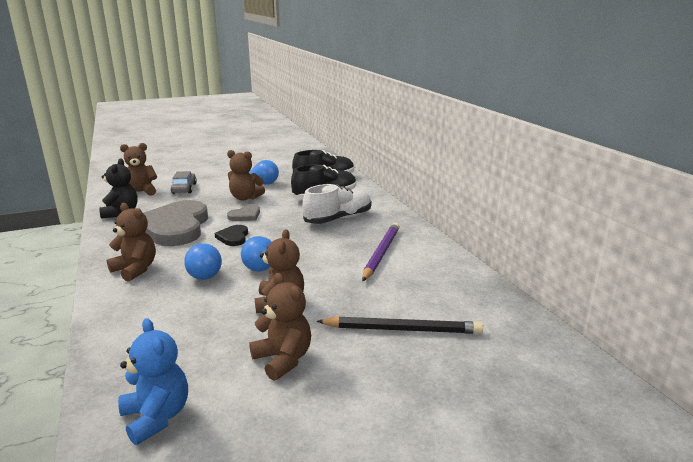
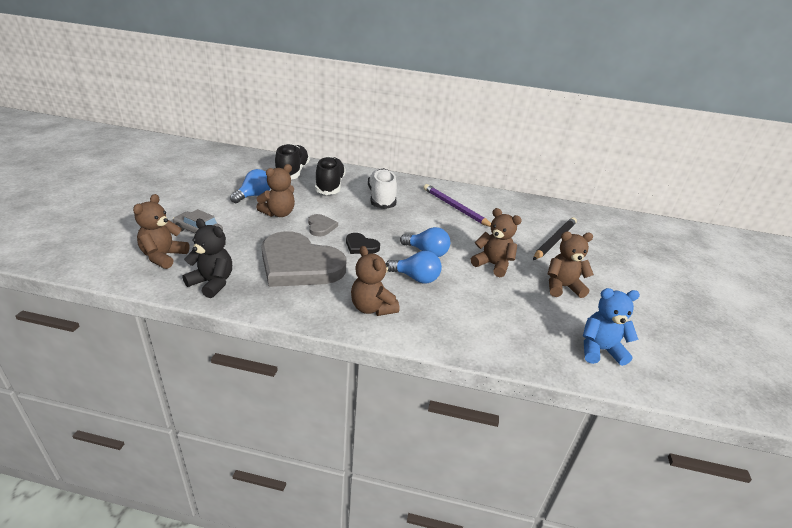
camera: 60 degrees left, 10 degrees up
(135, 269) = (372, 308): brown teddy bear -> brown teddy bear turned 105 degrees counterclockwise

